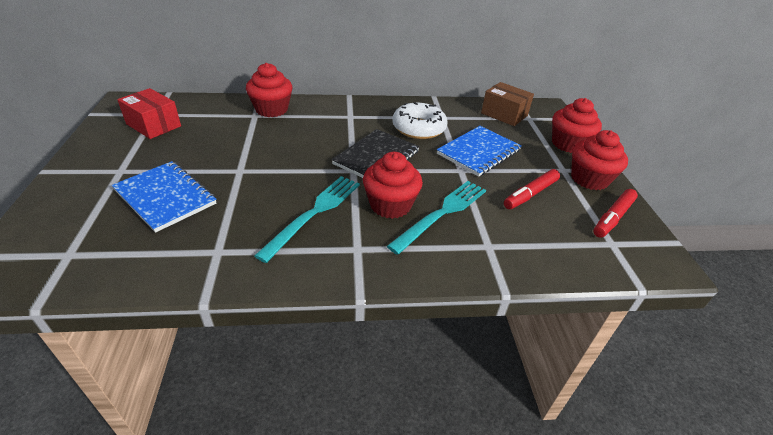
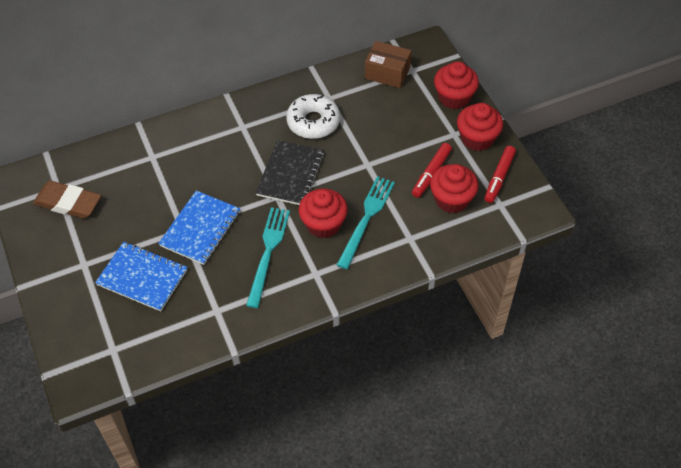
camera: 15 degrees left, 15 degrees up
(153, 125) = (68, 203): red box -> brown eraser
(271, 109) = (163, 143): red cupcake -> red cupcake (451, 199)
(478, 152) = (377, 136): blue notebook -> blue notebook (200, 229)

